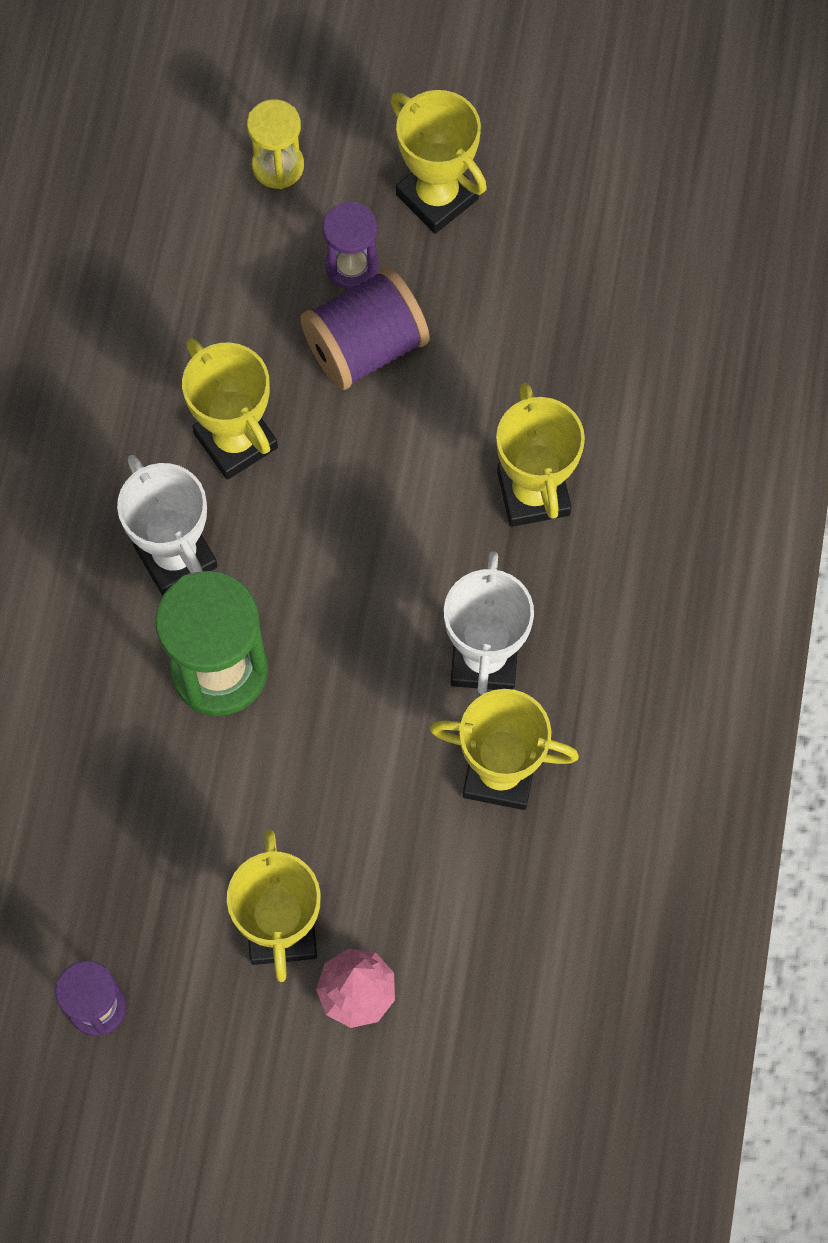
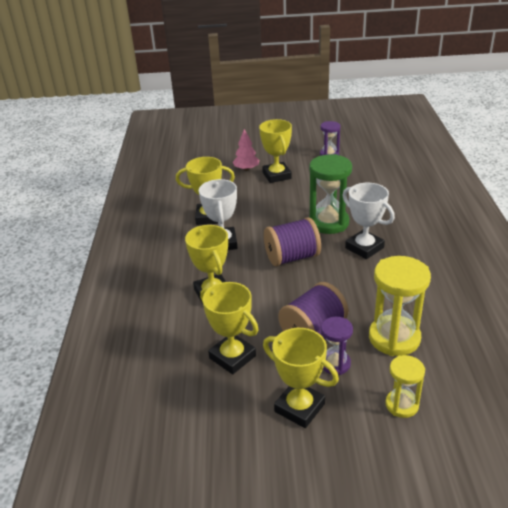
camera: 170 degrees right, 35 degrees down
(228, 296) = (394, 338): none -> yellow hourglass
(235, 441) = (359, 286): yellow trophy -> yellow trophy (232, 357)
(342, 565) = (292, 257): none -> purple spool

